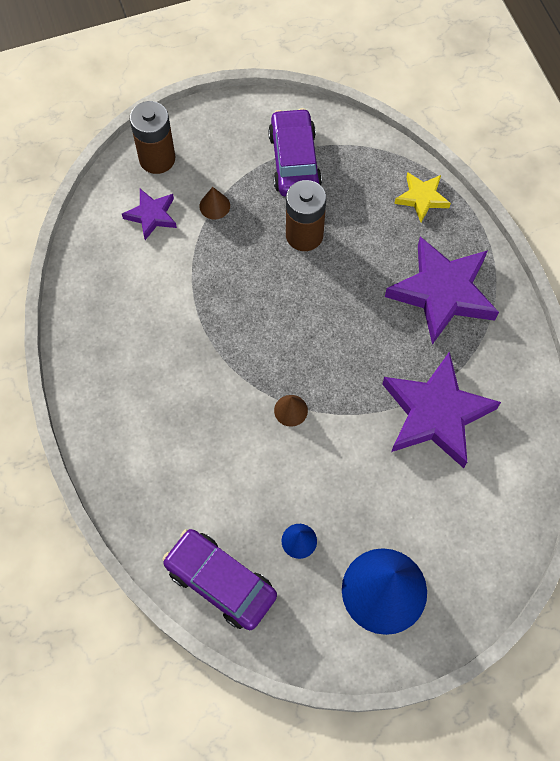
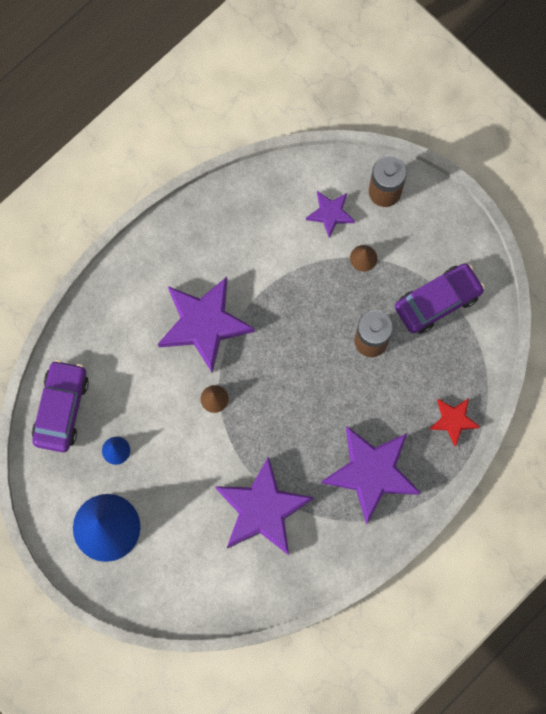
camera: 65 degrees right, 10 degrees up
(203, 385) = (204, 324): none -> purple star
(422, 198) = (453, 420): yellow star -> red star

